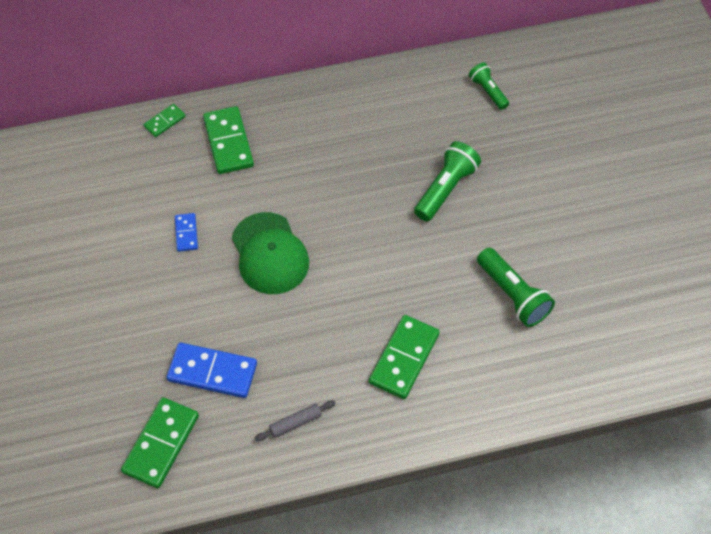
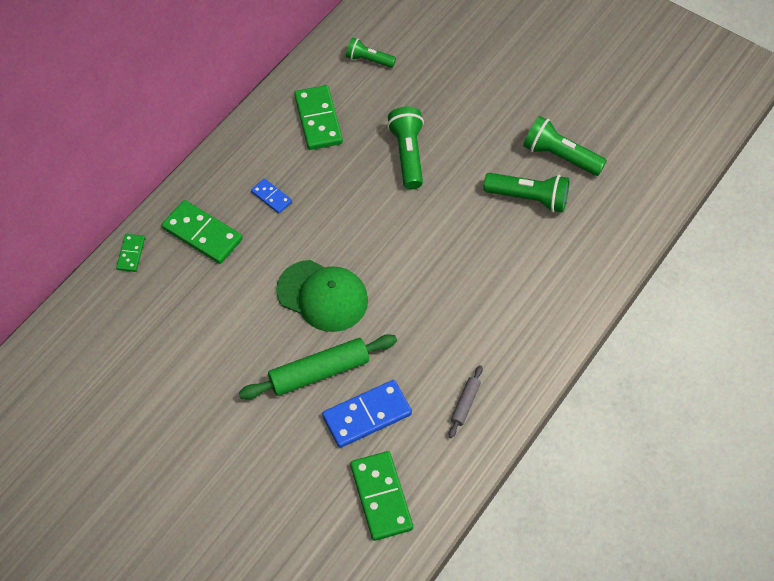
camera: 40 degrees left, 0 degrees up
(186, 233) = (240, 328): blue domino -> blue domino (271, 197)
(210, 311) = (319, 372): none -> green rolling pin
(404, 358) = (497, 299): green domino -> green domino (318, 120)
(575, 279) = (560, 156): none -> green flashlight

